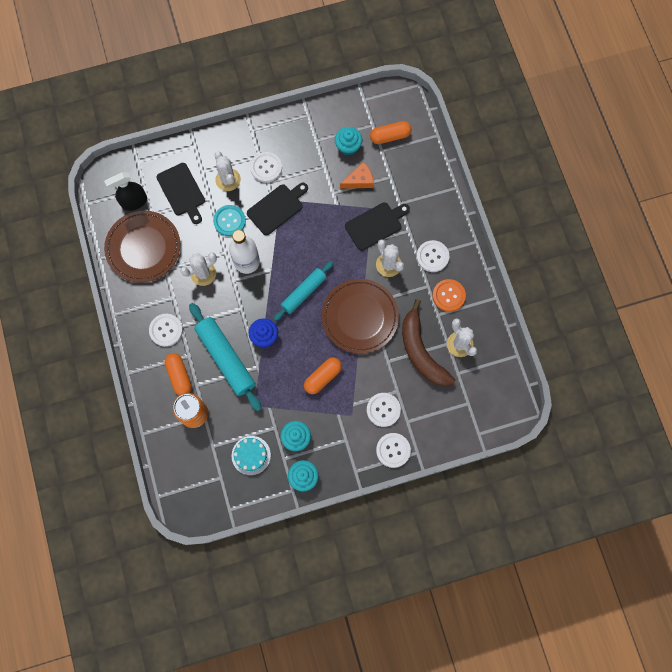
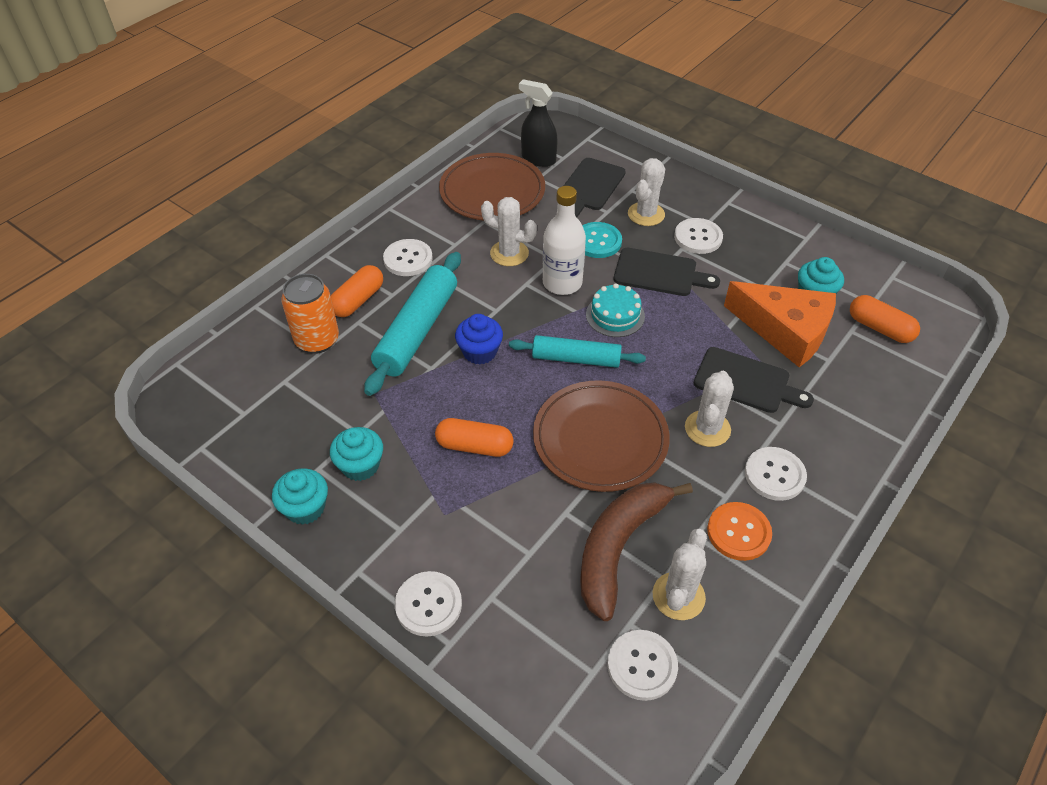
camera: 55 degrees right, 25 degrees down
(251, 455) = (298, 428): turquoise cake -> turquoise cake (615, 315)
(359, 180) = (785, 331): orange cheese -> orange cheese, size x1.88
(383, 410) = (484, 551): white button -> white button (642, 666)

